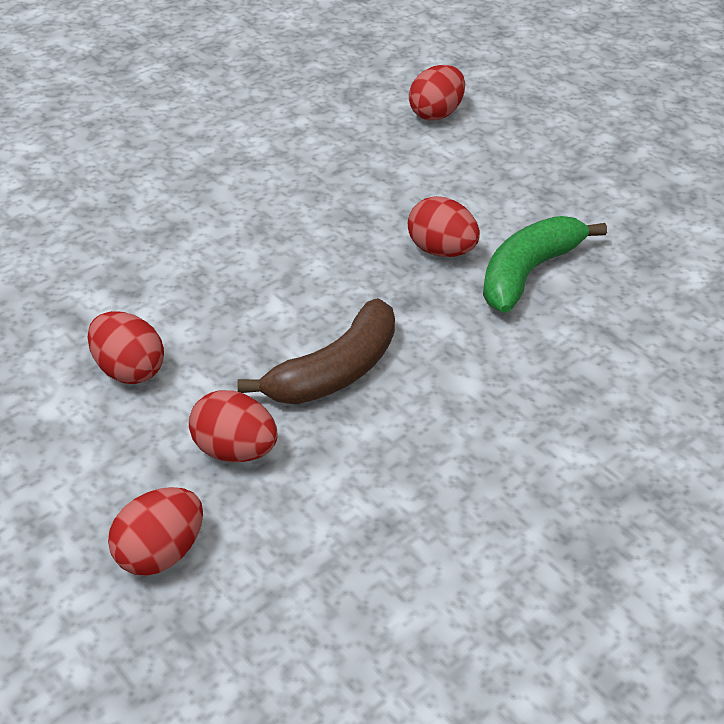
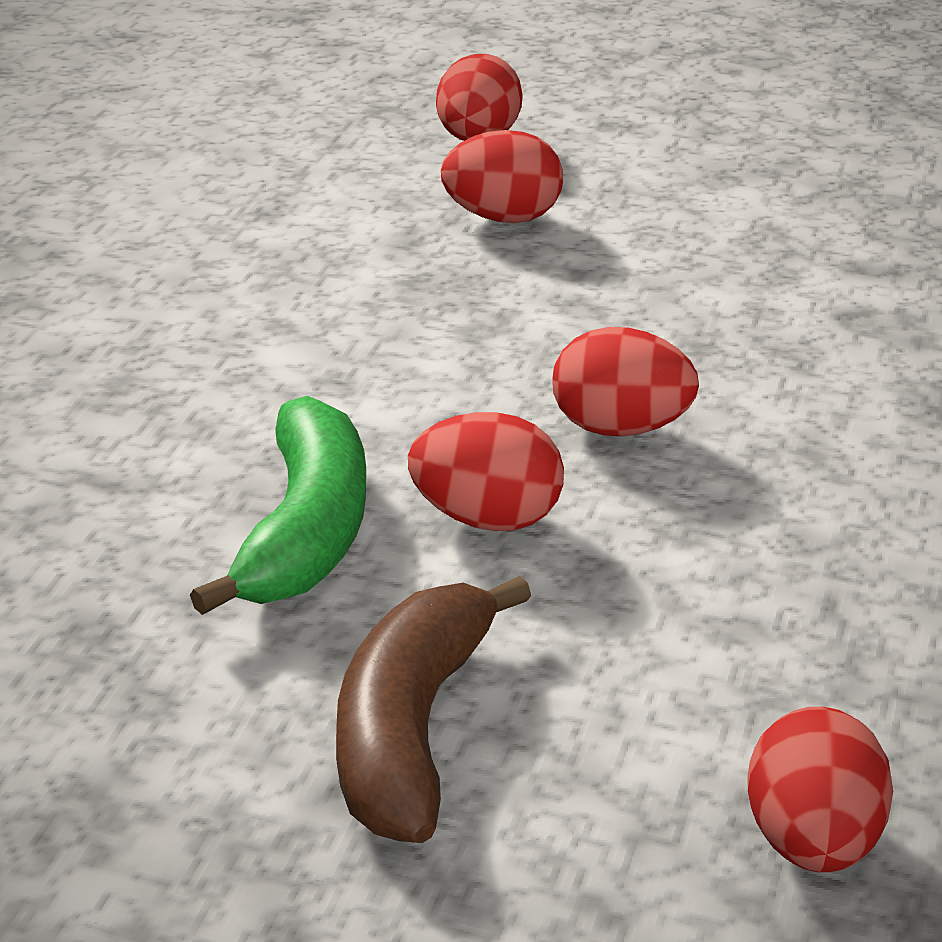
camera: 145 degrees right, 10 degrees down
(129, 370) = (720, 244): red egg -> red egg (618, 428)
(335, 371) = (472, 315): brown banana -> brown banana (410, 730)

